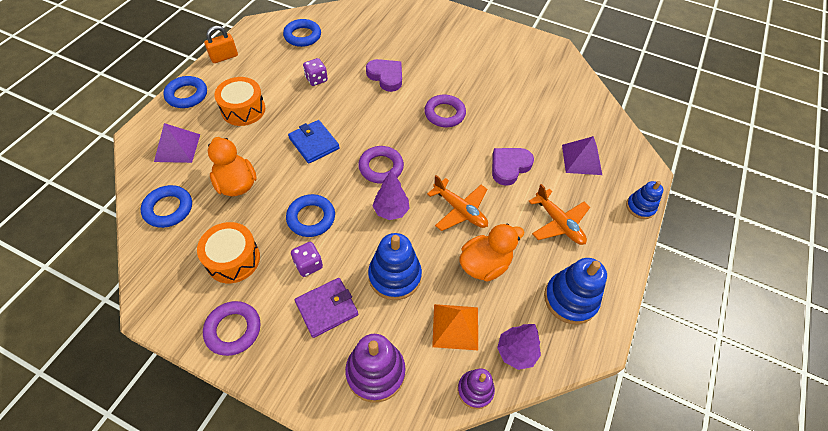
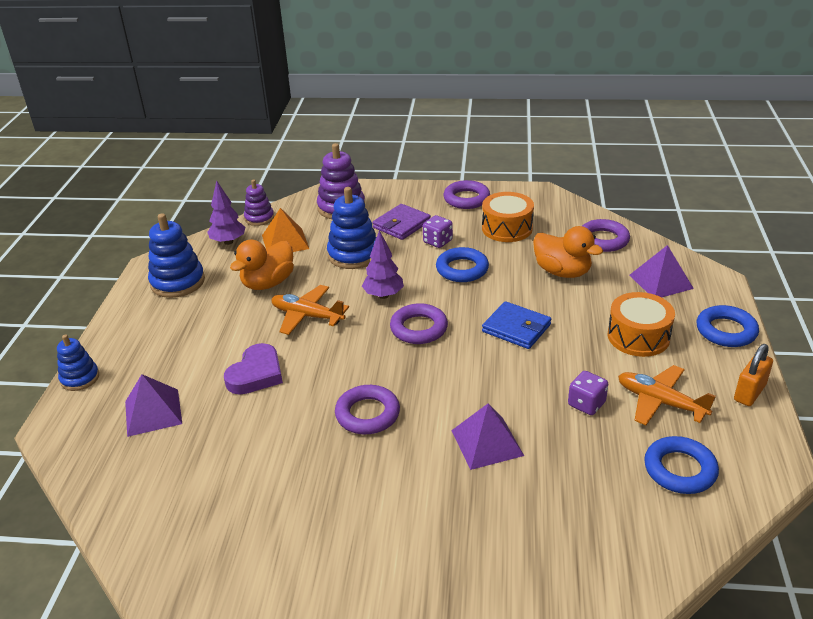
camera: 165 degrees right, 20 degrees down
(168, 209) = (603, 240): blue ring -> purple ring
(386, 77) = (487, 442): purple heart -> purple pyramid
(558, 223) = (189, 335): orange plane -> orange plane (660, 402)

